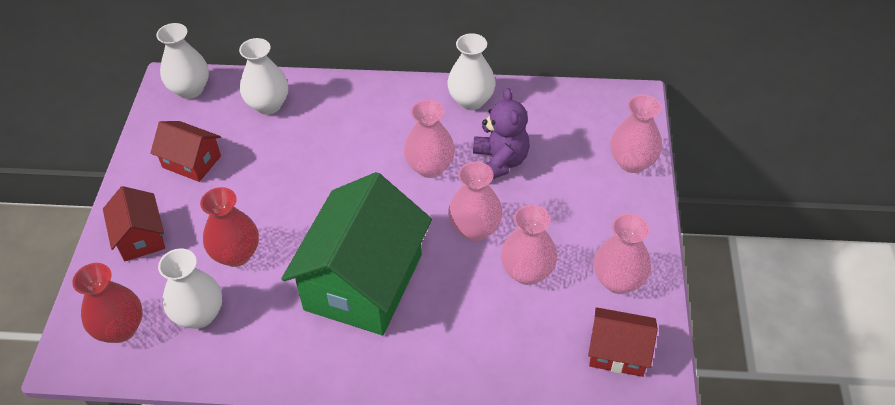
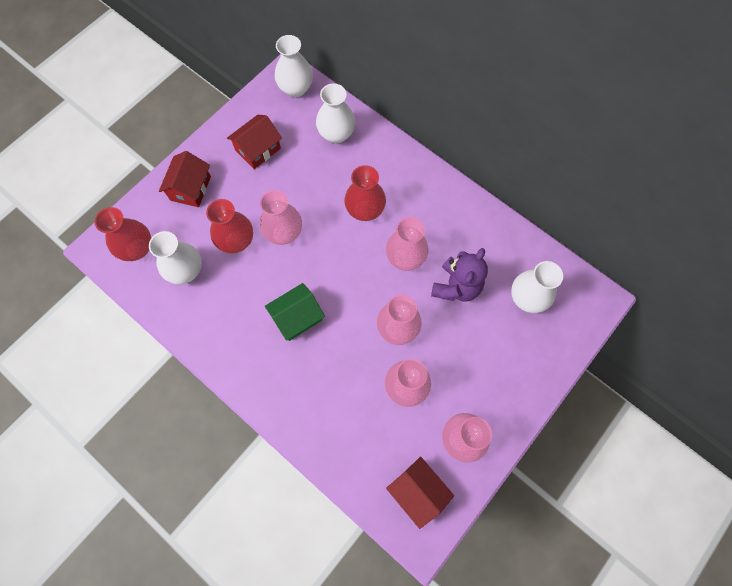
camera: 35 degrees right, 20 degrees up
(192, 161) = (258, 149): red house -> red house turned 75 degrees clockwise
(354, 151) = (365, 210): none -> red vase
(363, 282) = (297, 317): green house -> green house, size x0.49
(471, 100) = (476, 220): white vase -> white vase (527, 298)
(632, 162) = (551, 352): pink vase -> pink vase (284, 233)

